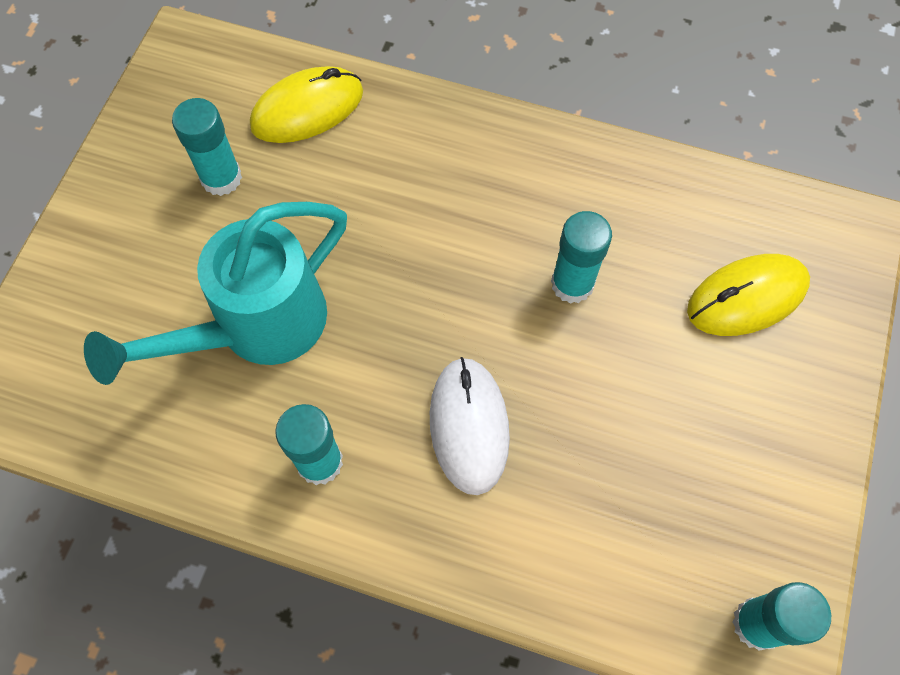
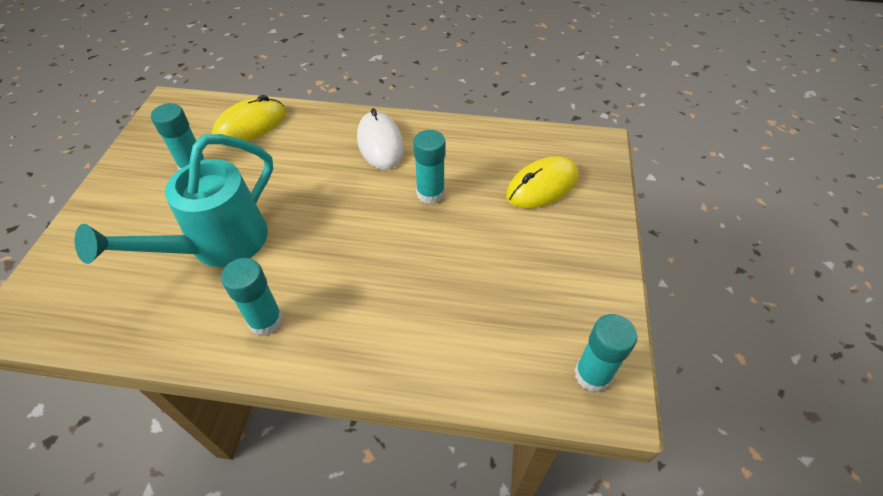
camera: 10 degrees left, 15 degrees down
(469, 426) = (371, 283): white mouse -> white mouse (380, 144)

